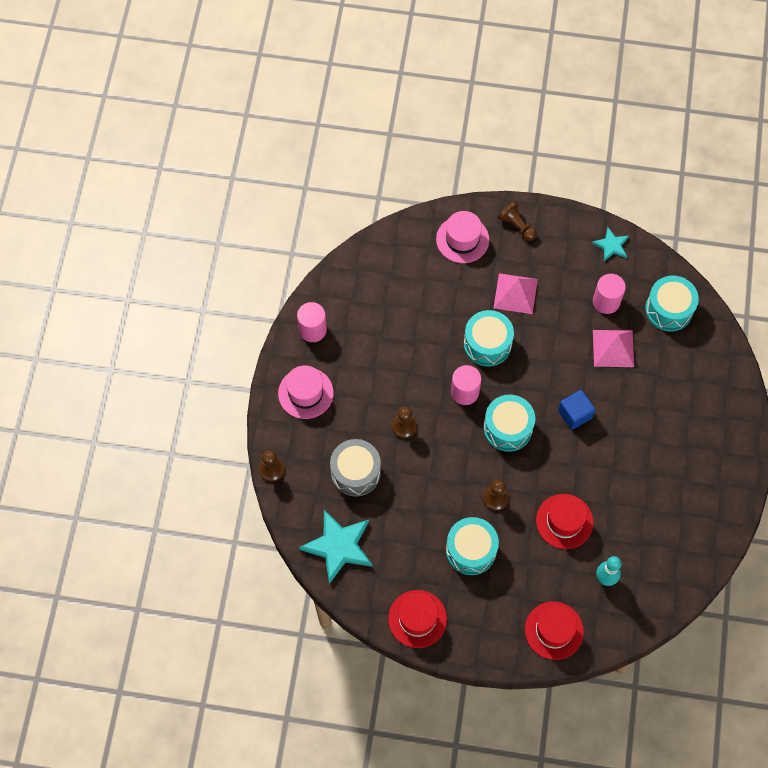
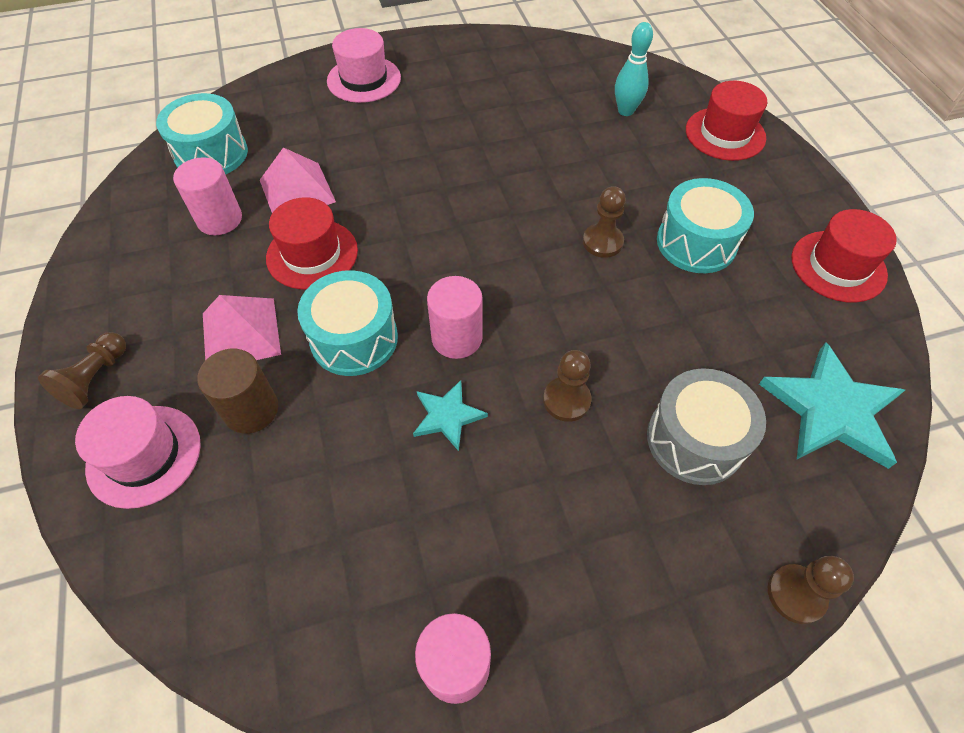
camera: 115 degrees left, 10 degrees down
(305, 393) = (604, 606): pink hat -> pink hat (364, 79)
(466, 287) = (251, 410): none -> brown cylinder
(507, 428) = (487, 264): turquoise drum -> none
(564, 521) = (582, 165): red hat -> red hat (312, 254)
(574, 414) = (422, 199): blue cube -> none
(611, 245) = (113, 242): turquoise star -> turquoise star (447, 416)

